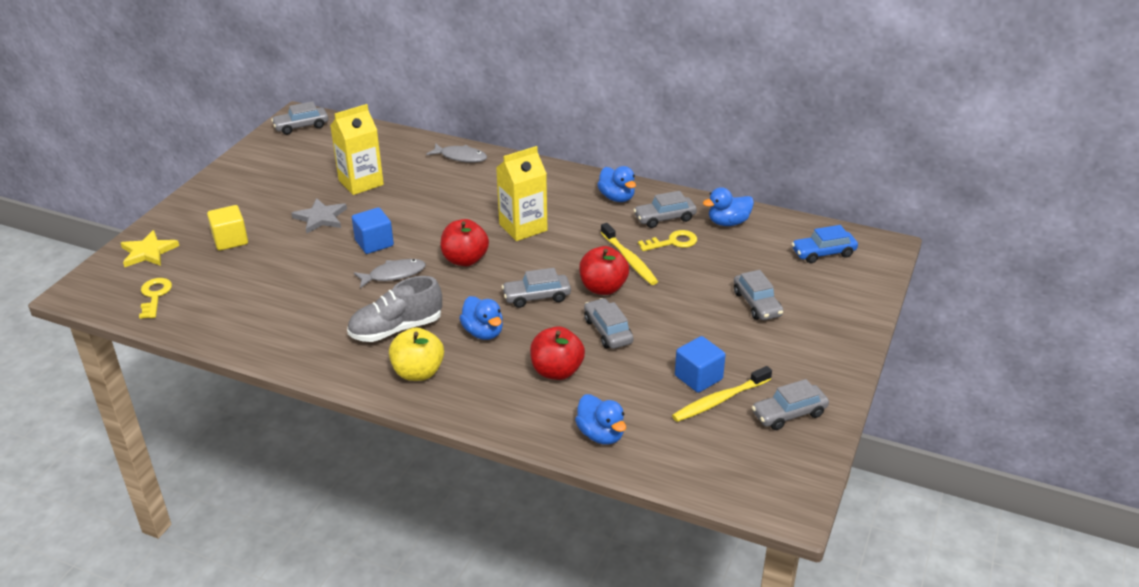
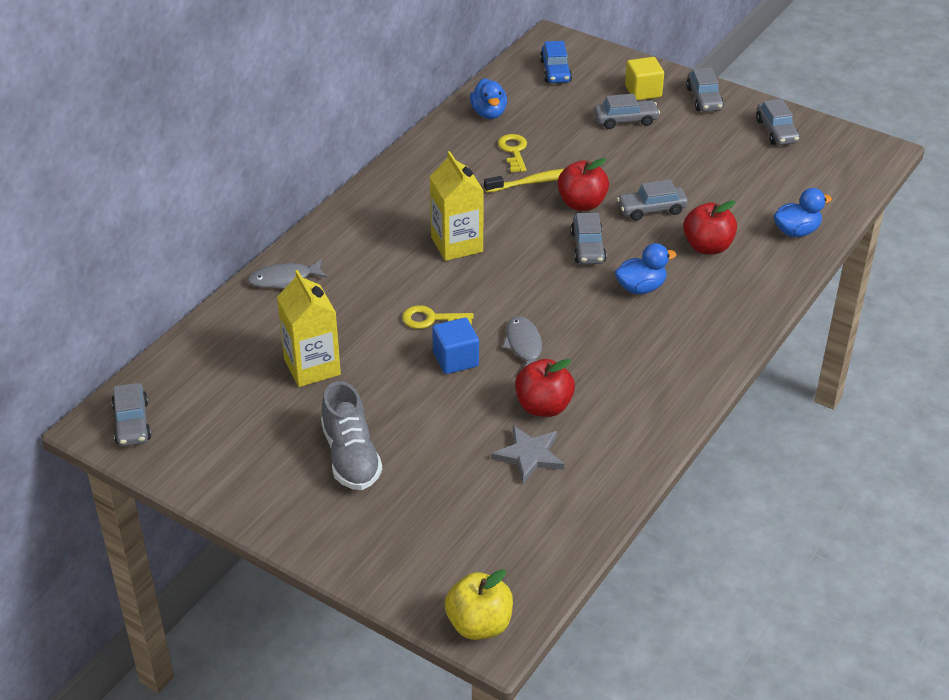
camera: 80 degrees left, 5 degrees up
(148, 252) = (417, 570): yellow star -> none
(155, 296) = (521, 555): yellow key -> yellow key (431, 319)
(230, 240) = (412, 488): yellow cube -> yellow cube (643, 91)
(321, 218) = (385, 404): grey star -> grey star (529, 455)
(396, 329) = (625, 348): grey shoe -> grey shoe (351, 457)
(418, 372) = (699, 336): yellow apple -> yellow apple (479, 624)
(460, 157) = (284, 279): grey fish -> grey fish turned 135 degrees counterclockwise
(465, 260) = (509, 291): red apple -> red apple (543, 407)
(617, 198) = (419, 174): blue duck -> none
(664, 218) = (469, 149): grey car -> grey car (704, 99)
(698, 377) = (725, 168): blue cube -> none
(720, 400) = (756, 162): yellow toothbrush -> none

